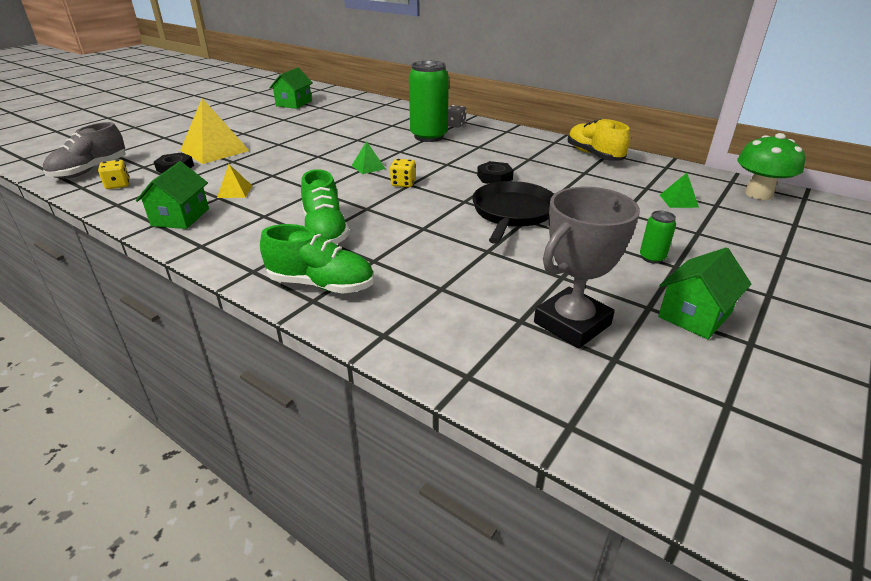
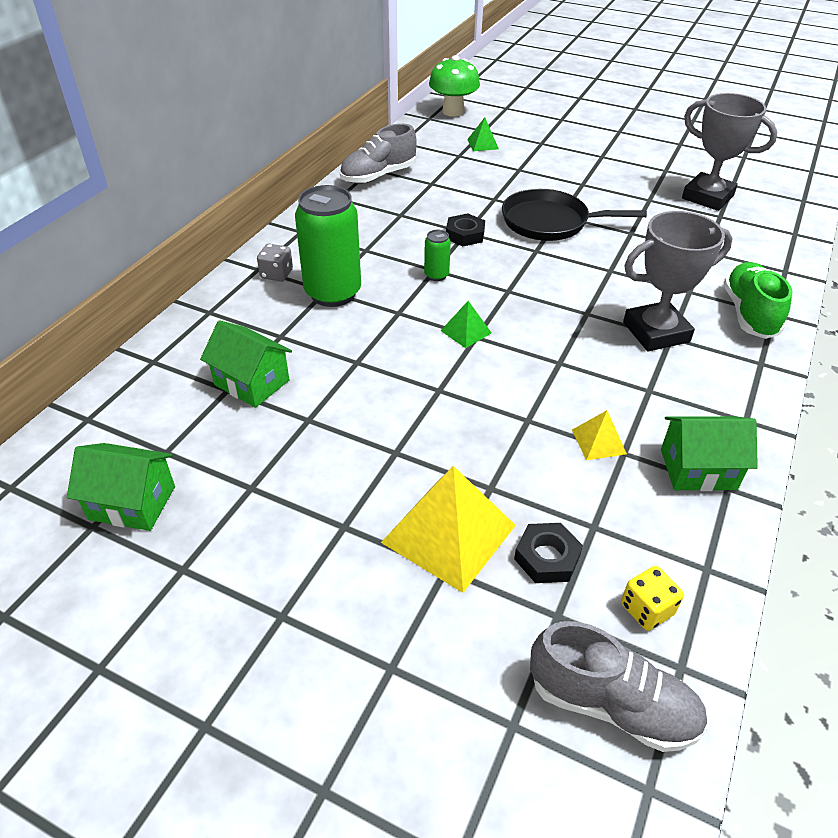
camera: 100 degrees left, 10 degrees up
(325, 231) = (656, 332): green shoe -> grey trophy
(403, 183) = (508, 295): yellow dice -> none
(594, 155) = (378, 176): yellow shoe -> grey shoe
(652, 258) = (595, 163): green can -> green can (436, 275)
(695, 315) = (663, 156): green house -> green house (252, 382)

